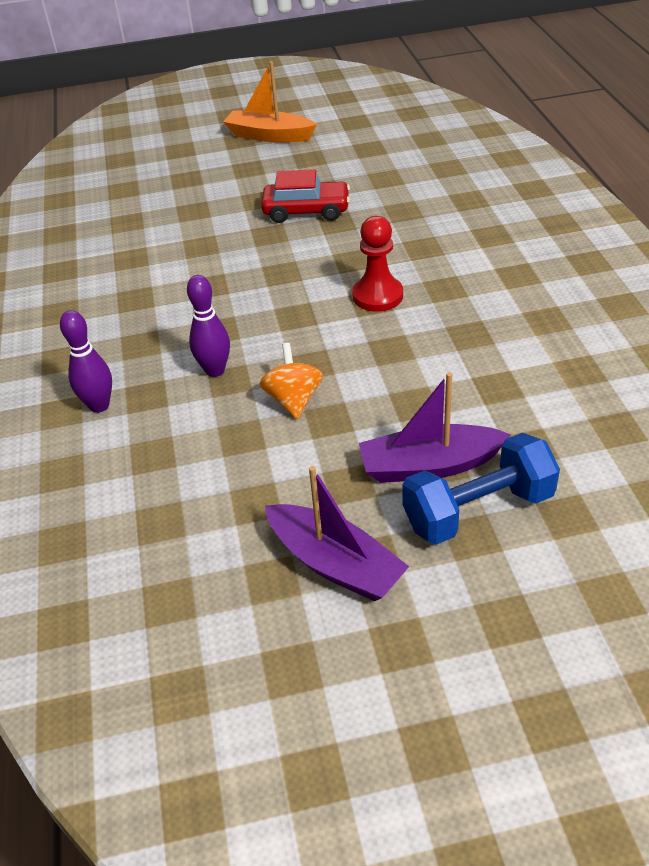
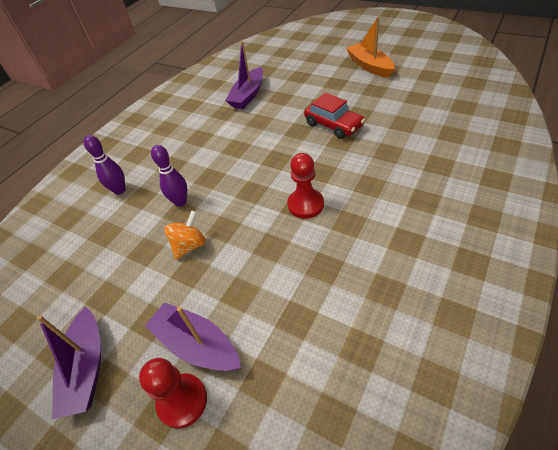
camera: 45 degrees right, 5 degrees up
(140, 225) = (248, 95): none -> purple boat
(478, 510) = (182, 401): blue dumbbell -> red pawn

